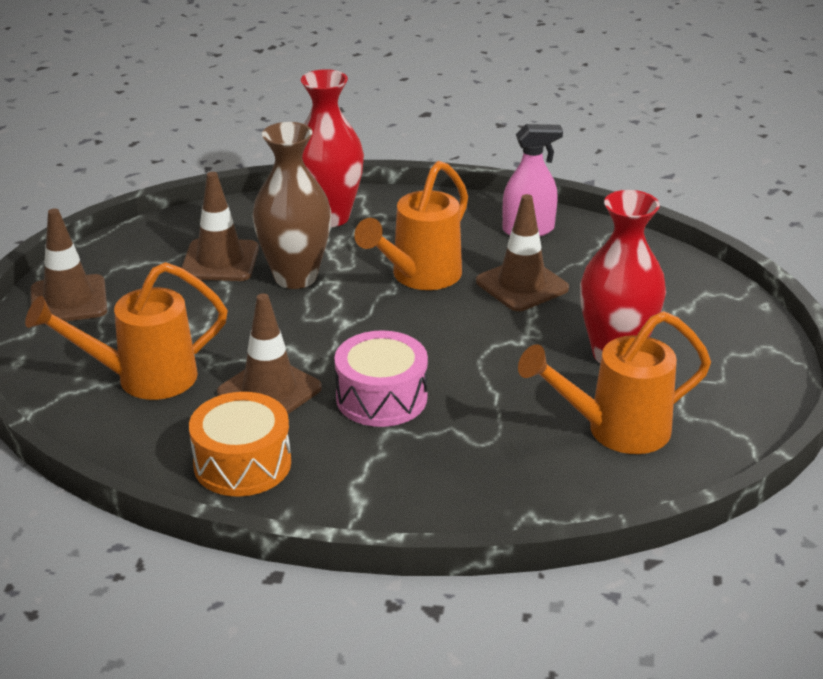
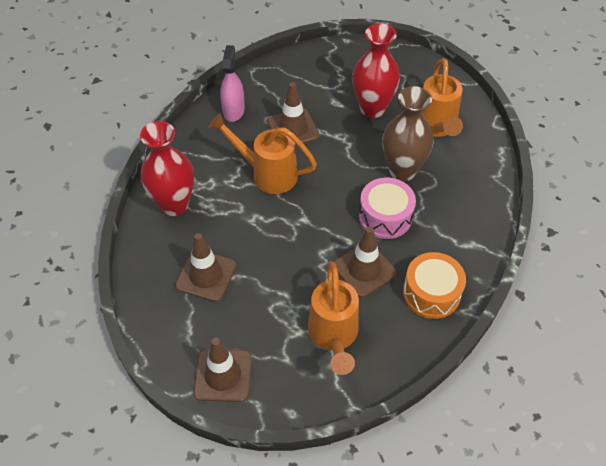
camera: 75 degrees left, 20 degrees up
(295, 277) = (243, 236): brown vase -> brown vase (402, 170)
(419, 277) = (267, 173): orange watering can -> orange watering can turned 150 degrees clockwise

